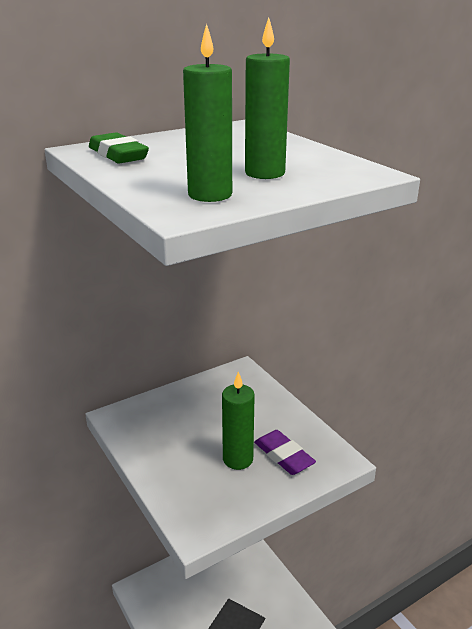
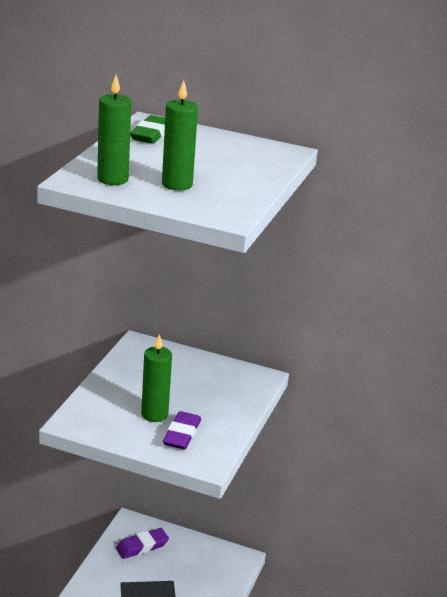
camera: 50 degrees right, 0 degrees up
(172, 597) = (142, 546): none -> purple eraser

